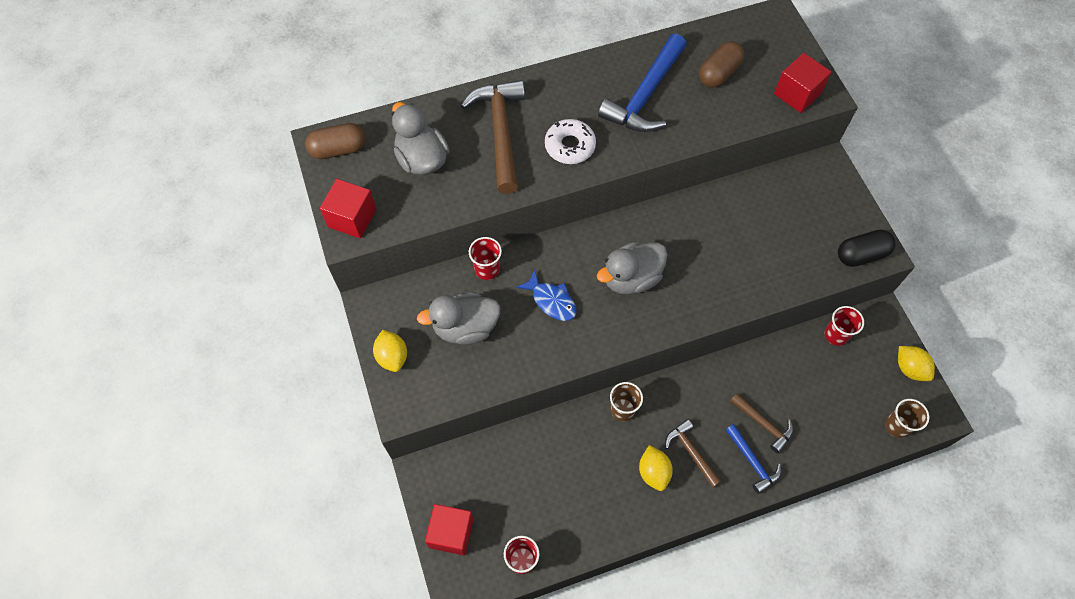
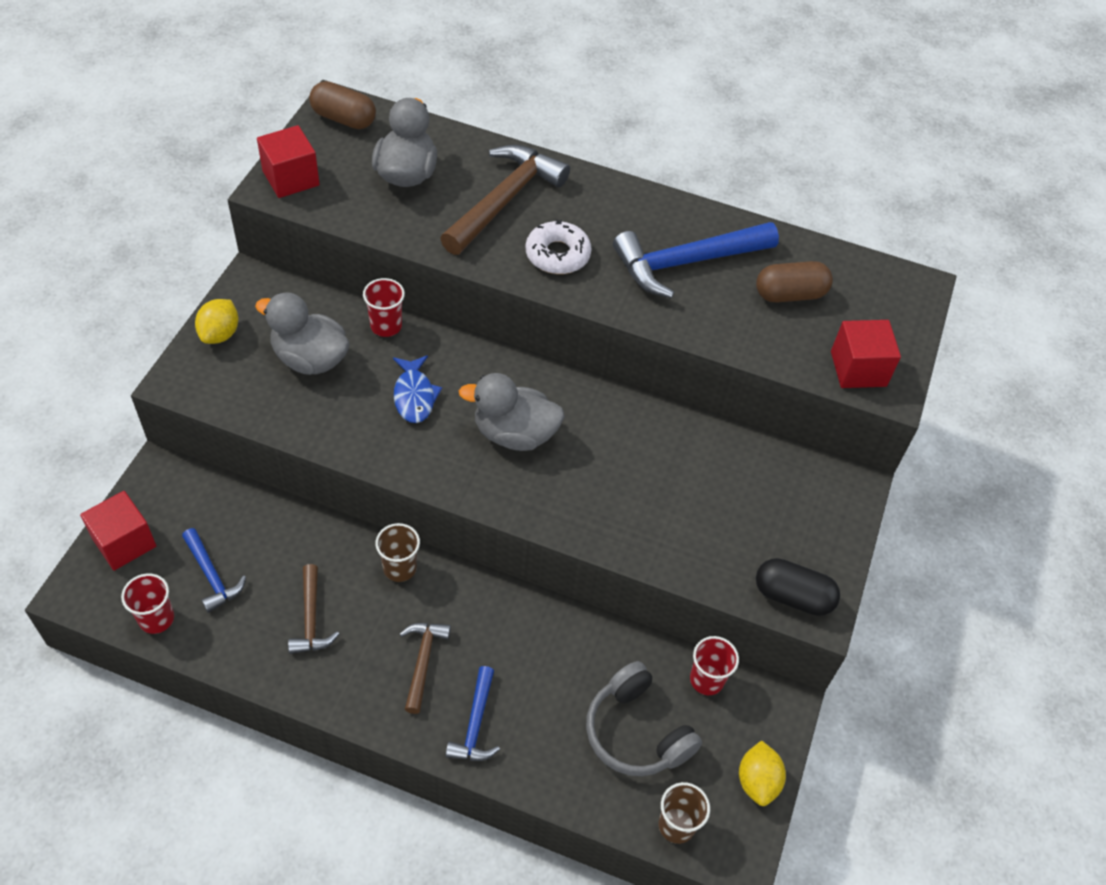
camera: 35 degrees right, 10 degrees down
(525, 507) = (212, 576): none -> blue hammer
(653, 472) = (365, 648): yellow lemon -> none
(763, 424) = (527, 699): brown hammer -> brown hammer (311, 619)
(831, 394) = (636, 732): none -> grey headphones

